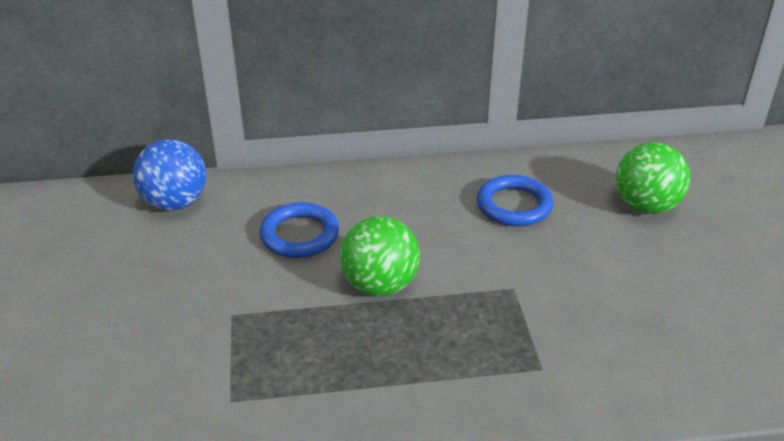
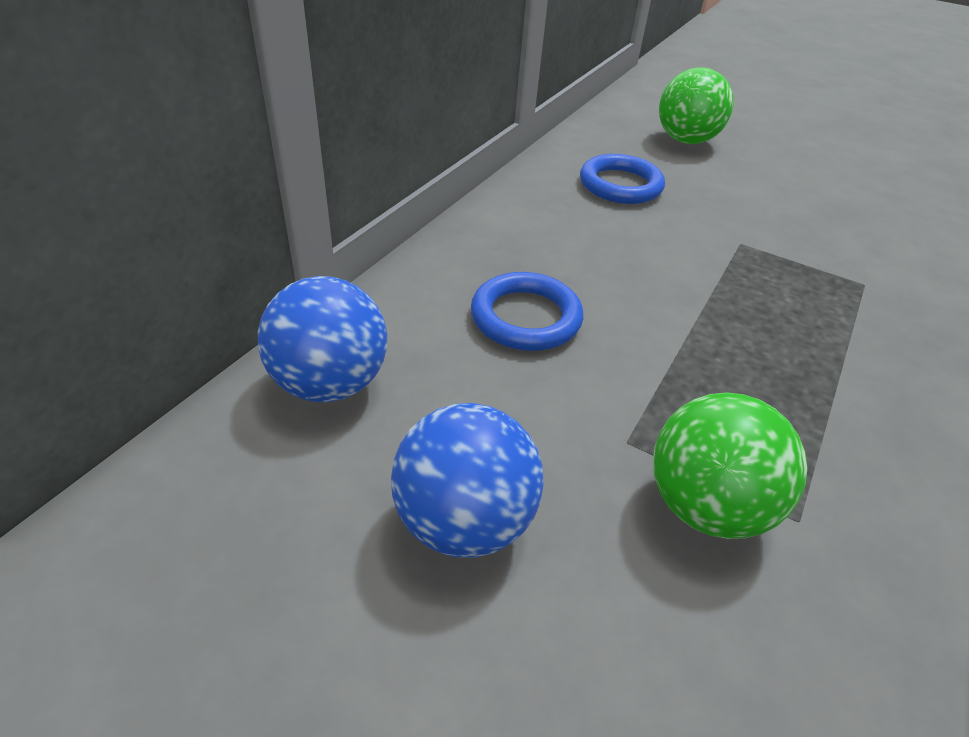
camera: 55 degrees left, 5 degrees up
(125, 285) = (464, 521): none -> blue ball
(380, 285) = (671, 309): green ball -> green ball (705, 505)

